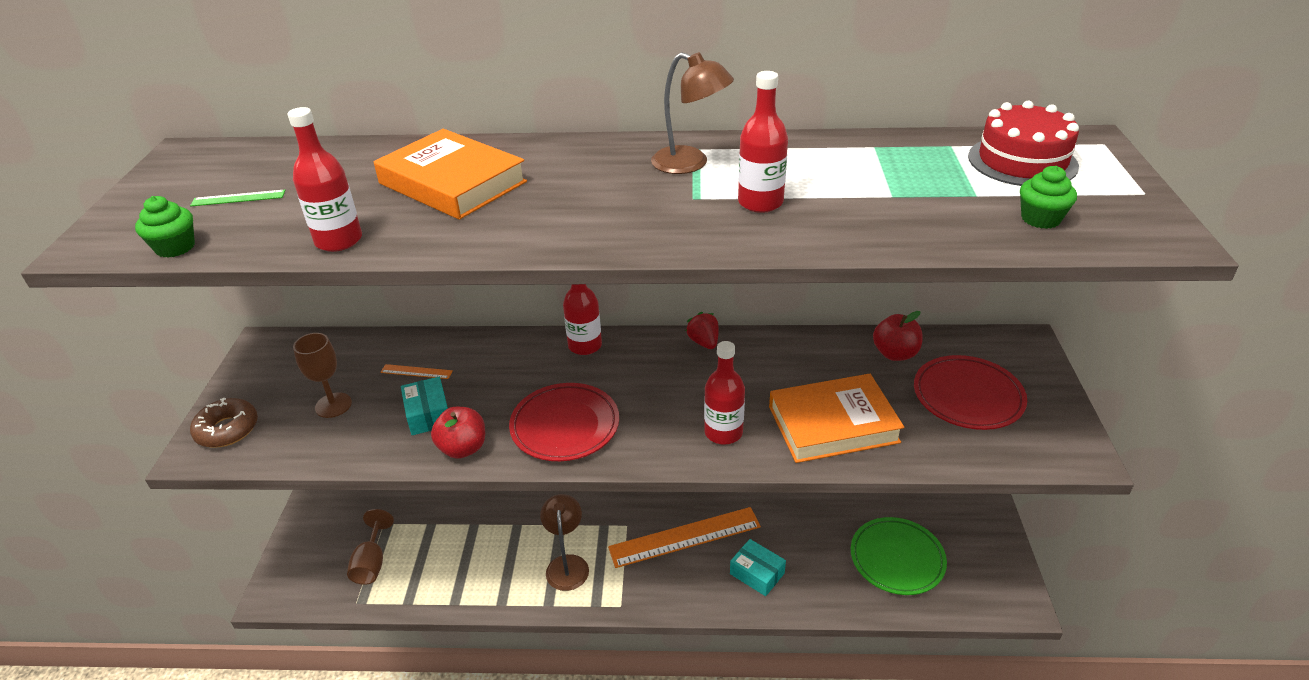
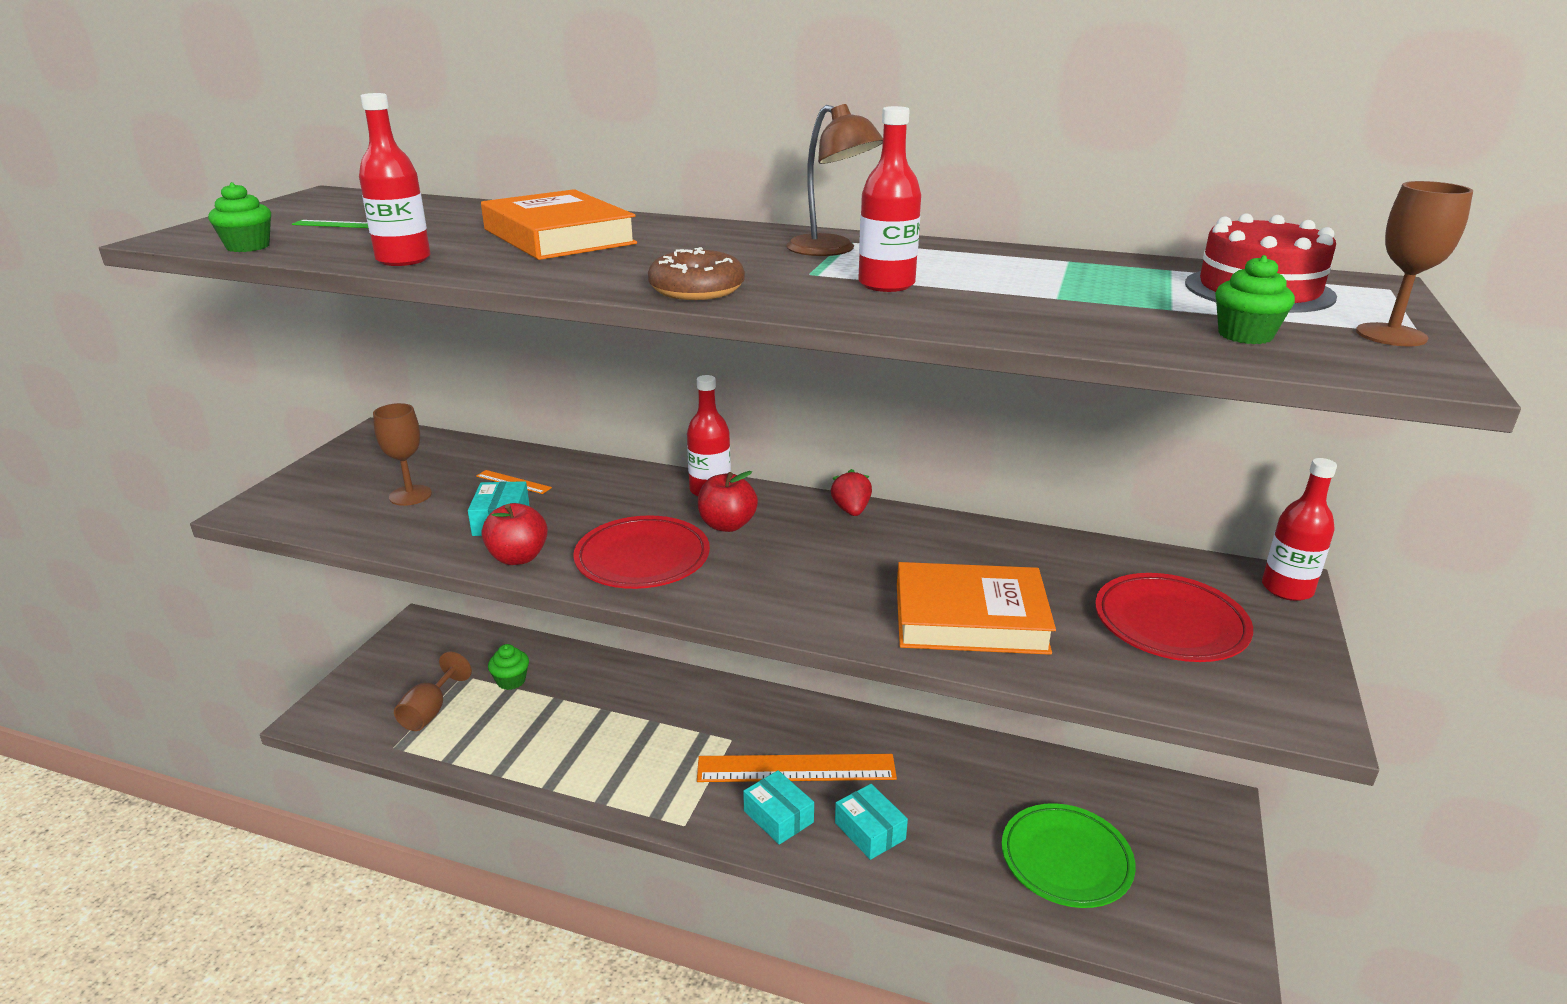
camera: 15 degrees right, 10 degrees down
(227, 429) = (294, 497): brown donut -> brown donut (697, 290)
(427, 518) = (511, 681): none -> green cupcake
(567, 564) = (642, 764): brown lamp -> none
(687, 580) = (778, 816): none -> turquoise box
(723, 432) = (825, 600): red bottle -> red bottle (1287, 589)
(895, 354) = (1091, 562): red apple -> red apple (727, 525)
(1130, 200) = (1391, 335): none -> brown goblet

